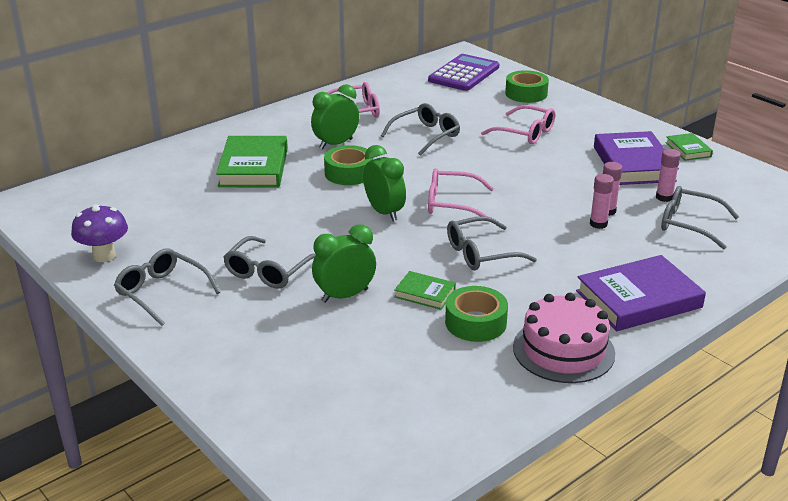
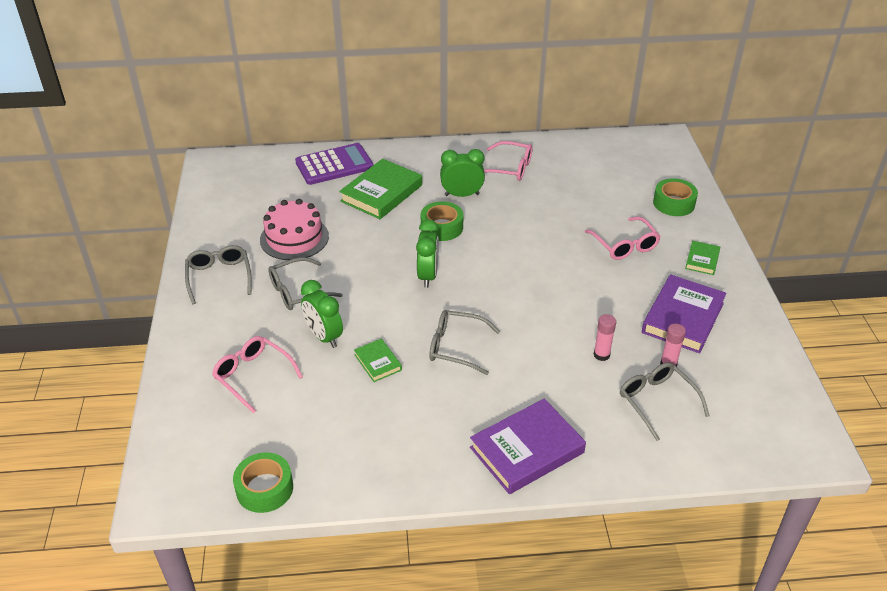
camera: 35 degrees right, 10 degrees up
(104, 255) = (216, 230): purple mushroom -> none
(345, 295) = (324, 337): green clock -> green clock turned 135 degrees counterclockwise
(426, 136) = (539, 215): grey glasses -> none
(452, 203) = (486, 290): pink glasses -> pink glasses (253, 376)
(464, 74) = (643, 161): purple calculator -> purple calculator (334, 165)
(475, 322) = (384, 406): green tape -> green tape (264, 488)
(563, 350) = (418, 463): pink cake -> pink cake (294, 238)
(598, 224) = (579, 364): pink glue stick -> none
(638, 299) = (527, 450): purple book -> purple book turned 45 degrees counterclockwise
(688, 149) = (753, 325): green book -> green book (702, 260)

